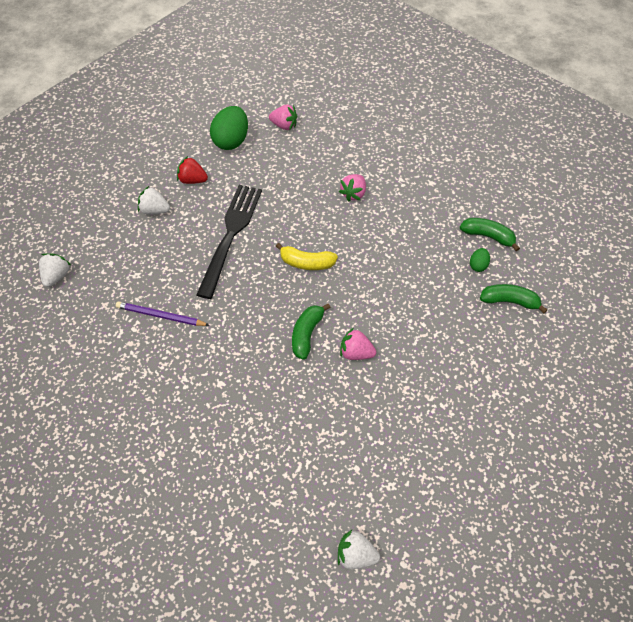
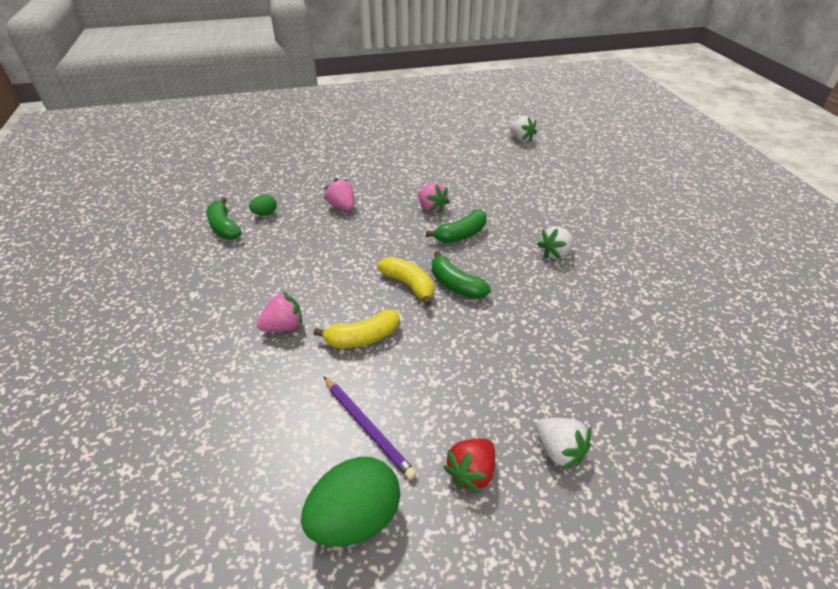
camera: 145 degrees left, 15 degrees down
(57, 276) = (741, 422): white strawberry -> white strawberry (555, 253)
(161, 316) = (601, 310): purple pencil -> purple pencil (367, 427)
(192, 180) = (471, 472): red strawberry -> red strawberry turned 75 degrees clockwise
(231, 234) = (469, 355): black fork -> none
(284, 125) = (247, 493): pink strawberry -> pink strawberry (342, 207)
(301, 212) = (363, 338): none -> yellow banana
(509, 301) = (279, 186): green banana -> green banana (456, 285)

